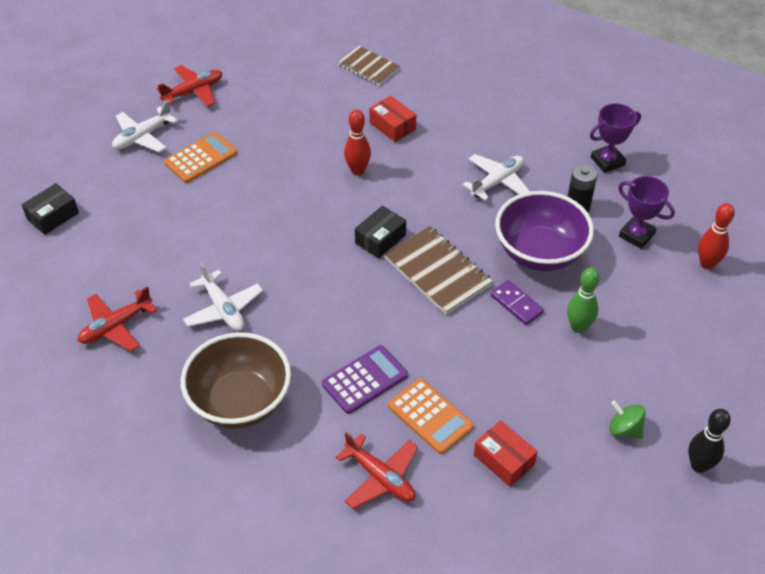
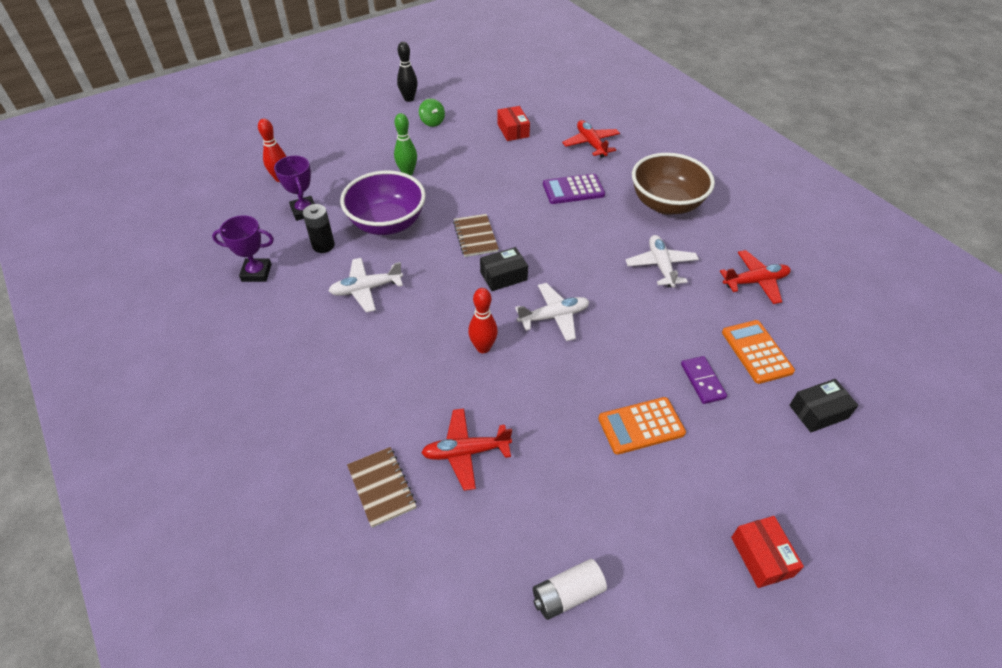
camera: 155 degrees left, 0 degrees up
(143, 136) = (705, 487): white plane -> white plane (554, 316)
(193, 91) = (623, 541): red plane -> red plane (466, 452)
(220, 59) = (567, 594): none -> white battery
(392, 126) = (414, 386): red box -> red box (761, 556)
(430, 416) = (542, 160): orange calculator -> orange calculator (756, 352)
(437, 272) = (475, 236): brown notebook -> brown notebook, size x0.66
(516, 304) = (436, 198): purple domino -> purple domino (702, 381)

